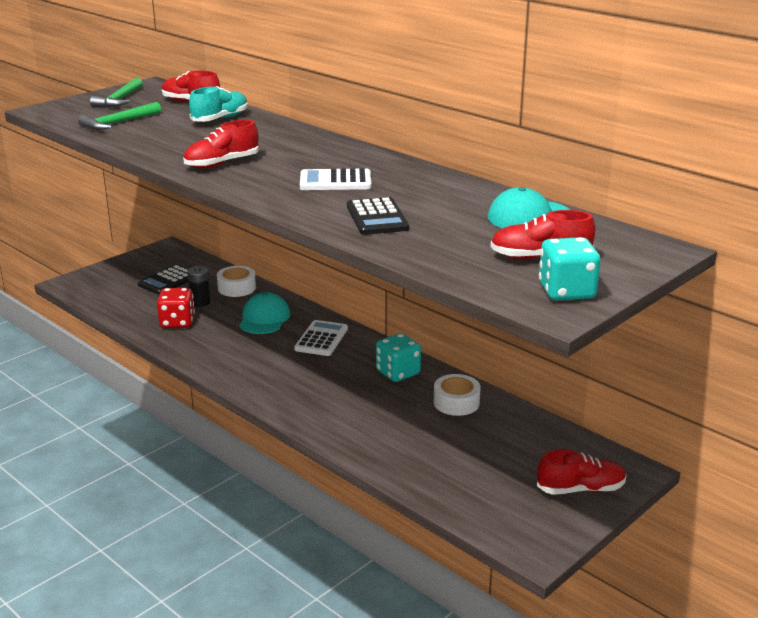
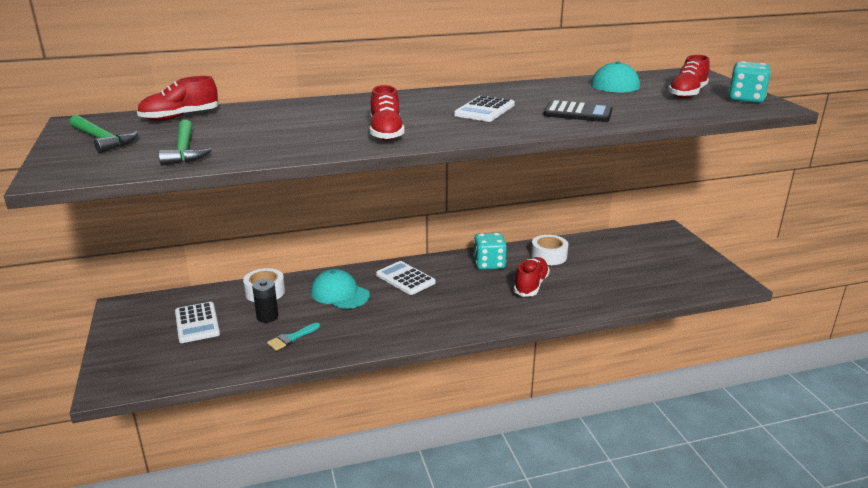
camera: 60 degrees left, 0 degrees up
(168, 280) = (197, 323): black calculator -> white calculator
(177, 322) = (291, 338): red dice -> turquoise brush
(220, 119) = (256, 116): turquoise shoe -> none
(580, 489) = (677, 250): red shoe -> red shoe (531, 285)

